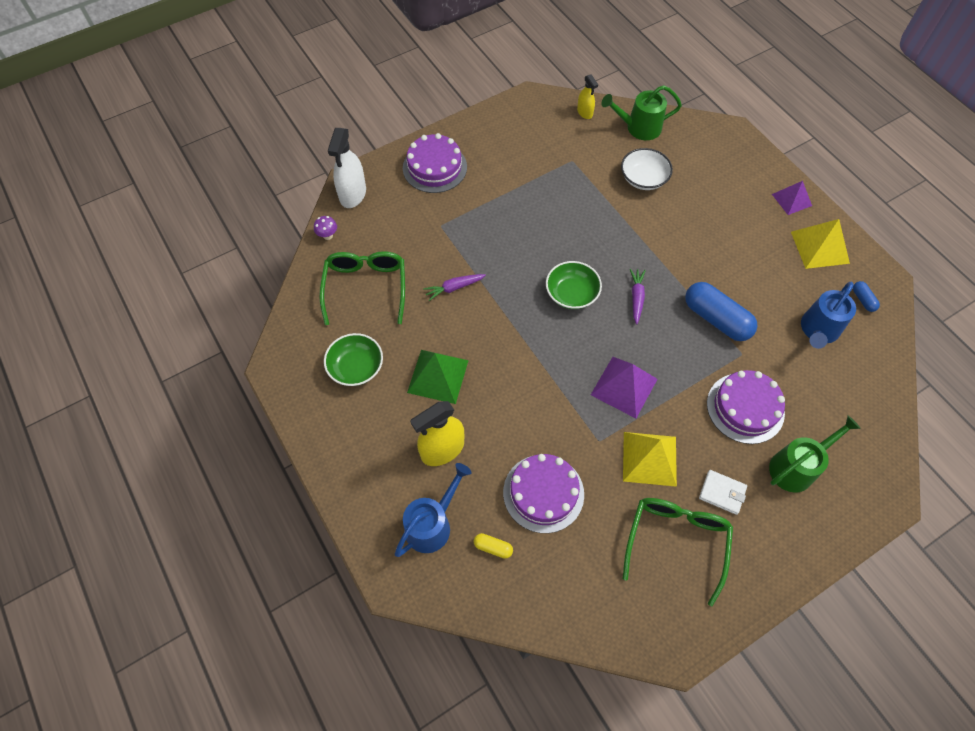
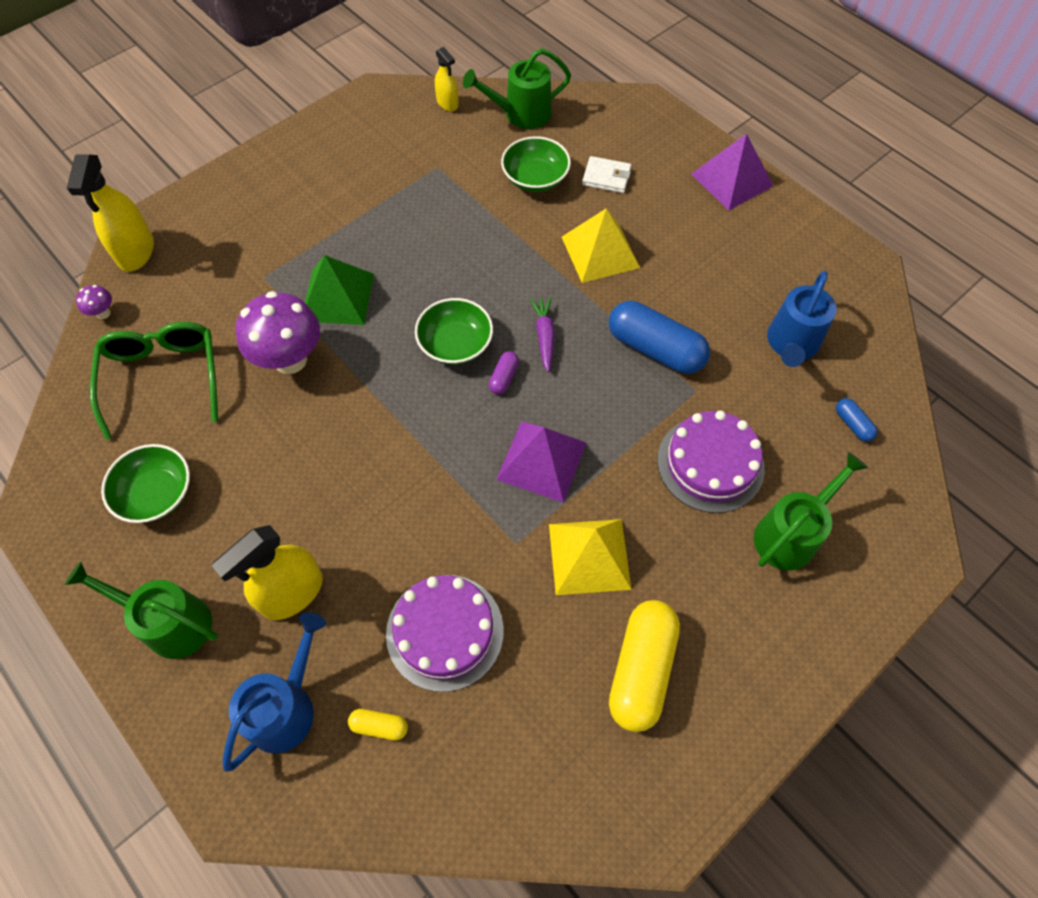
camera: 10 degrees left, 0 degrees up
(353, 194) = (136, 251): white spray bottle -> yellow spray bottle
(359, 455) = (170, 622): none -> green watering can
(434, 167) = (249, 200): purple cake -> none
(438, 376) = (277, 487): green pyramid -> green pyramid (337, 297)
(454, 288) = (290, 360): purple carrot -> purple mushroom
(604, 323) = (504, 377): none -> purple capsule
(643, 178) = (535, 178): white bowl -> green bowl
(676, 541) = (641, 669): green glasses -> yellow capsule
(722, 493) = (695, 588): white wallet -> white wallet (606, 177)
(791, 199) = (732, 179): purple pyramid -> purple pyramid, size x1.53
(820, 247) = (777, 235): yellow pyramid -> yellow pyramid (600, 252)
(863, 300) = (842, 295): blue capsule -> blue capsule (852, 424)

